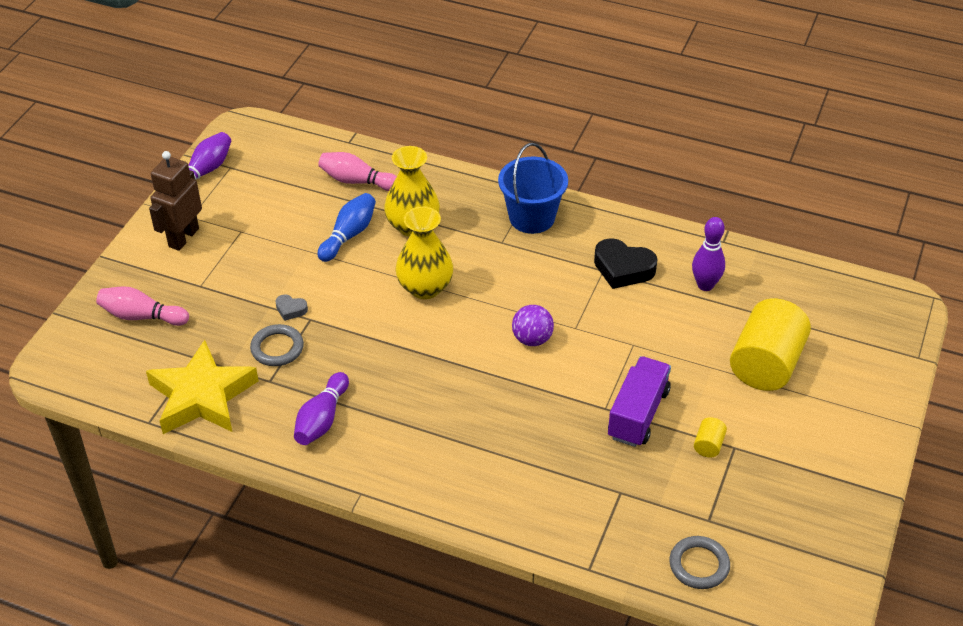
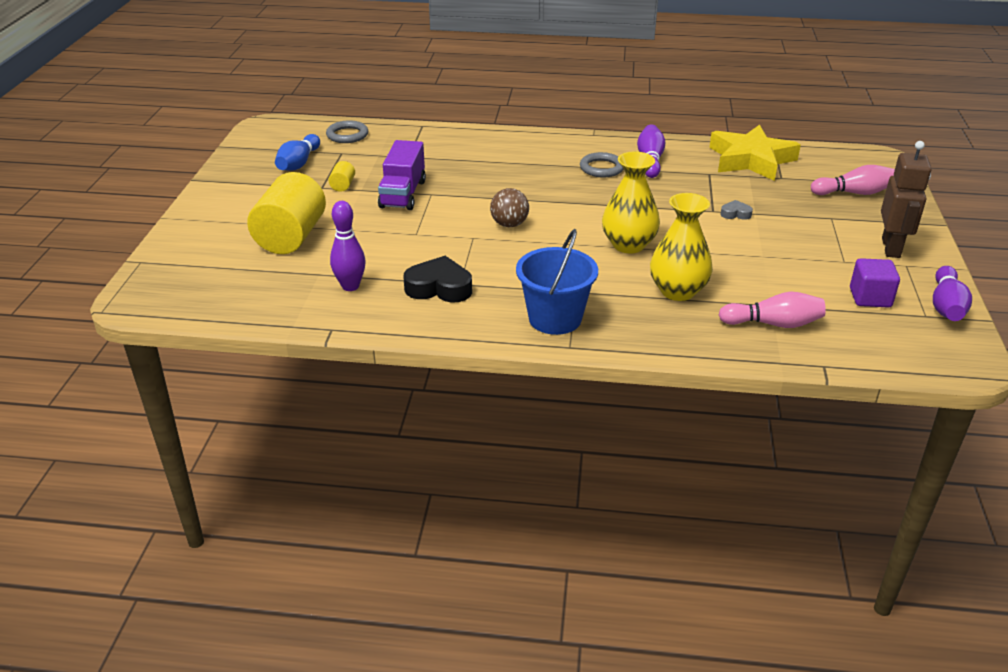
camera: 165 degrees right, 10 degrees down
(257, 190) = (870, 298): none -> purple cube
(277, 348) = (722, 190): grey ring -> grey ring (601, 168)
(349, 235) = (736, 273): blue bowling pin -> blue bowling pin (299, 163)
(532, 339) = (509, 224): purple ball -> brown ball

